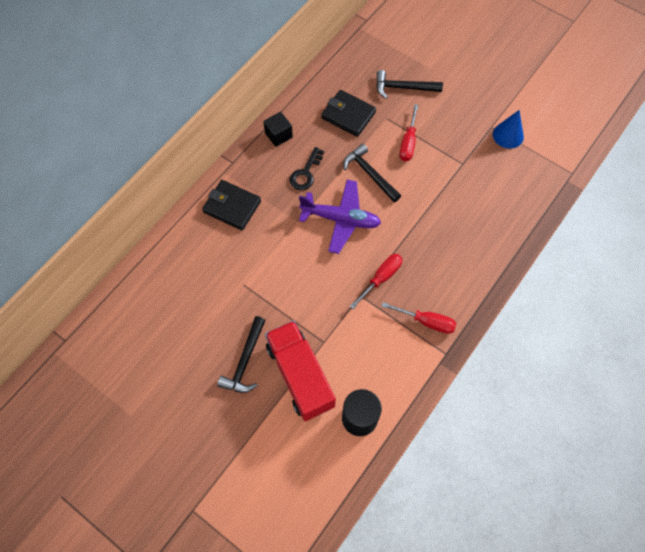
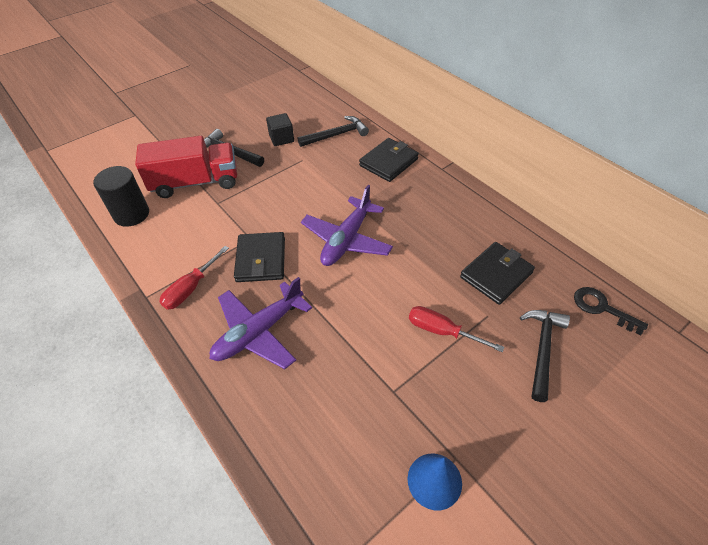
camera: 105 degrees right, 15 degrees down
(278, 135) = (472, 207): black cube -> black cube (281, 138)
(306, 173) = (416, 221): black key -> black key (602, 308)
(370, 174) = (401, 278): black hammer -> black hammer (336, 135)
(381, 278) = (261, 259): red screwdriver -> black wallet
(448, 256) = (259, 332): none -> purple plane

